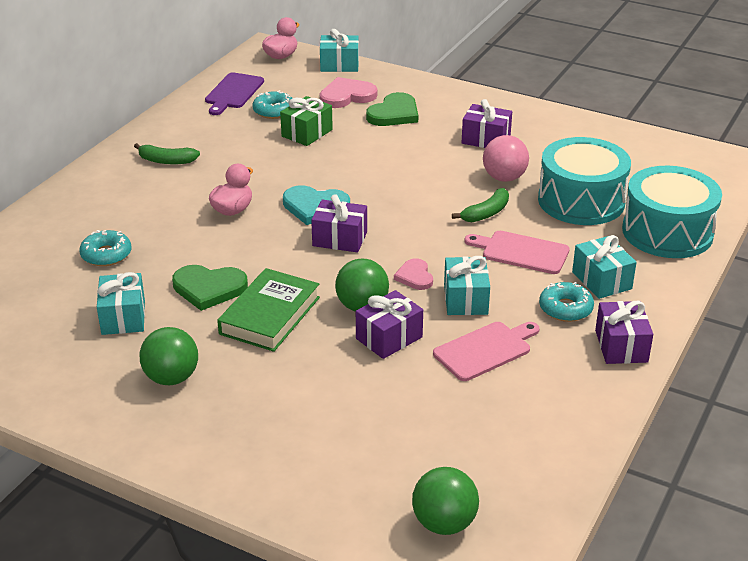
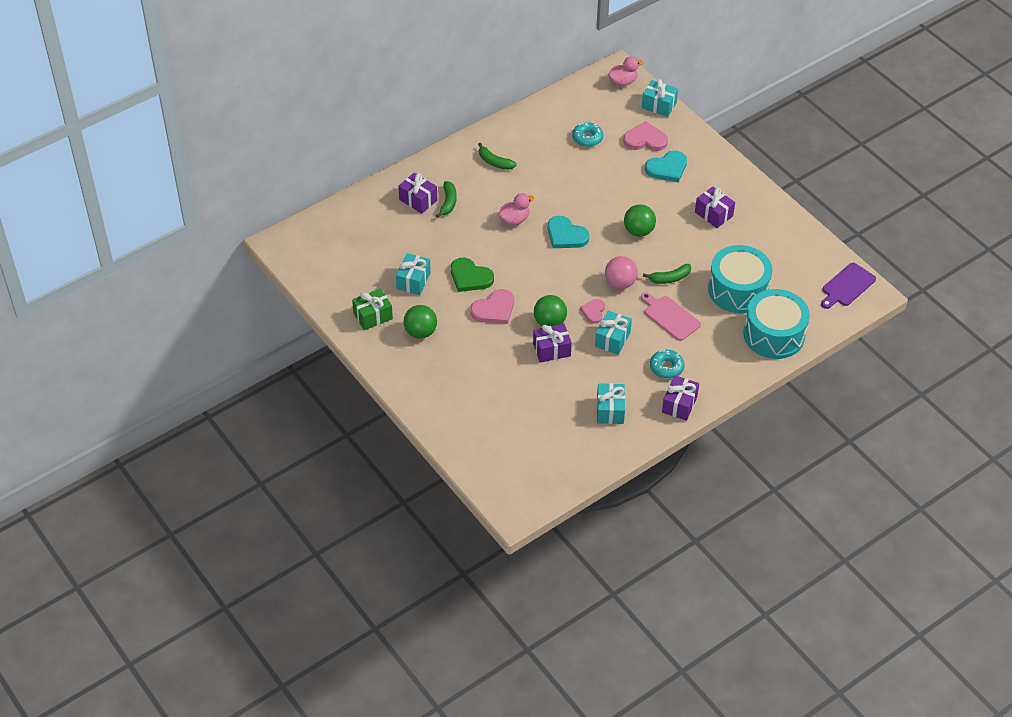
camera: 25 degrees right, 15 degrees up
(106, 255) = (424, 230): turquoise donut -> none
(125, 216) = (448, 202): none -> green banana
(233, 92) = (569, 110): purple cutting board -> purple cutting board (847, 286)
(269, 315) = (494, 309): green book -> pink heart
(307, 133) = (597, 167): green gift -> green gift (373, 316)
(340, 239) = (566, 266): purple gift -> purple gift (418, 200)
(394, 113) = (667, 168): green heart -> turquoise heart
(444, 523) = (511, 470): green ball -> green ball (638, 231)
(485, 350) = (600, 378): pink cutting board -> none
(504, 178) = (702, 253): pink ball -> pink ball (620, 283)
(602, 280) = (703, 355): turquoise gift -> turquoise gift (610, 410)

